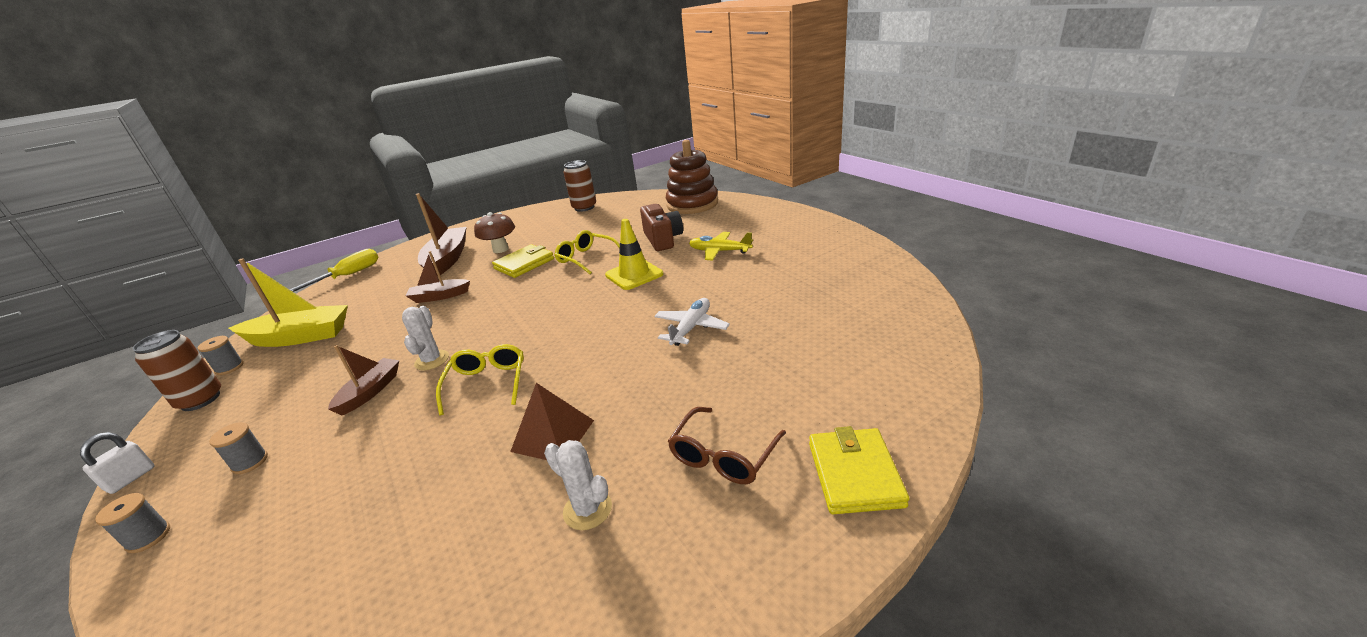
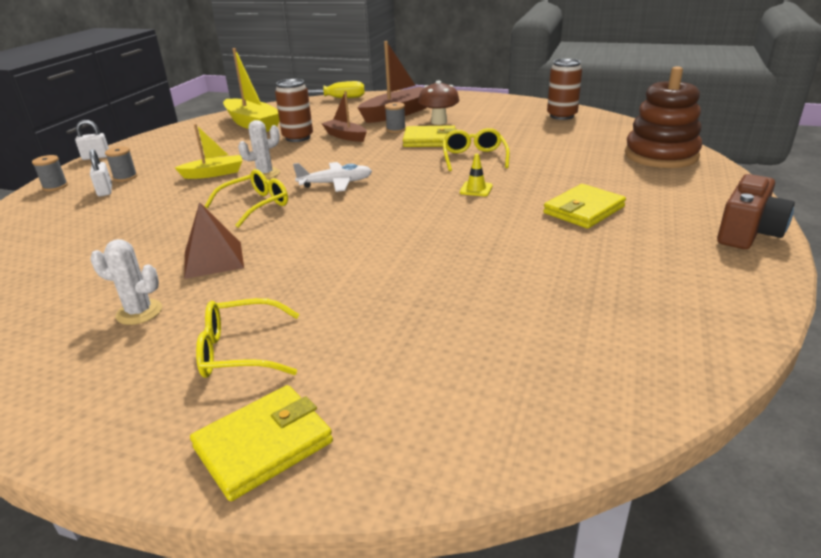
camera: 50 degrees right, 0 degrees up
(200, 400) = (170, 135): brown can -> brown can (298, 137)
(229, 367) = (205, 125): grey spool -> grey spool (396, 129)
(256, 488) = (105, 191): none -> white padlock
(370, 392) = (214, 173): brown boat -> yellow boat
(587, 510) = (139, 312): white cactus -> white cactus turned 75 degrees counterclockwise
(634, 275) = (476, 189): yellow traffic cone -> yellow traffic cone, size x0.54
(662, 239) = (561, 173): brown camera -> brown camera (748, 233)
(691, 328) = (420, 254): white plane -> white plane (336, 183)
(719, 251) = (583, 210): yellow plane -> yellow wallet
(723, 456) = (240, 351): brown glasses -> yellow glasses

